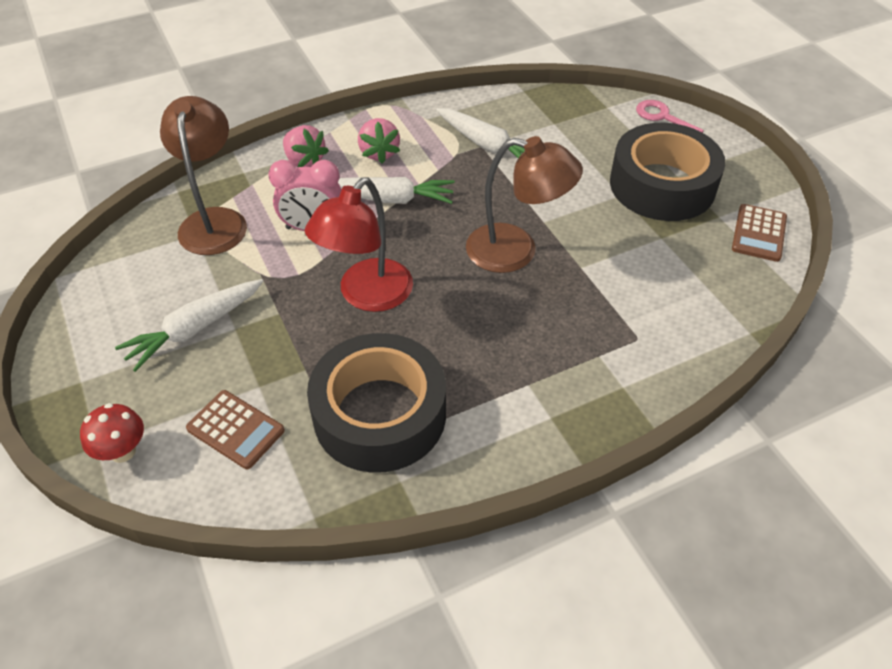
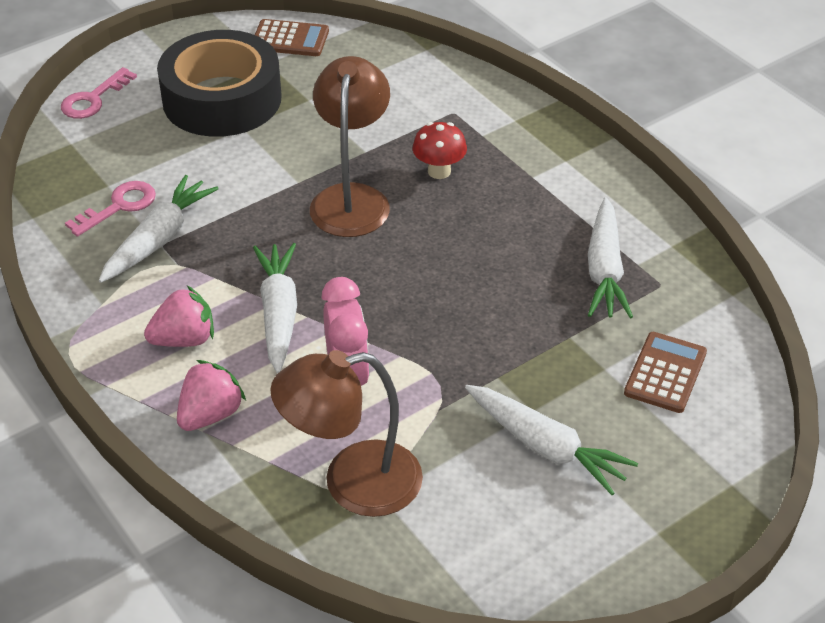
camera: 100 degrees left, 5 degrees down
(123, 451) = (728, 458): red mushroom -> red mushroom (439, 171)
(367, 296) = (450, 306): red lamp -> none
(380, 414) = (605, 270): black tape -> white carrot
(528, 128) = (119, 206): none -> pink key

